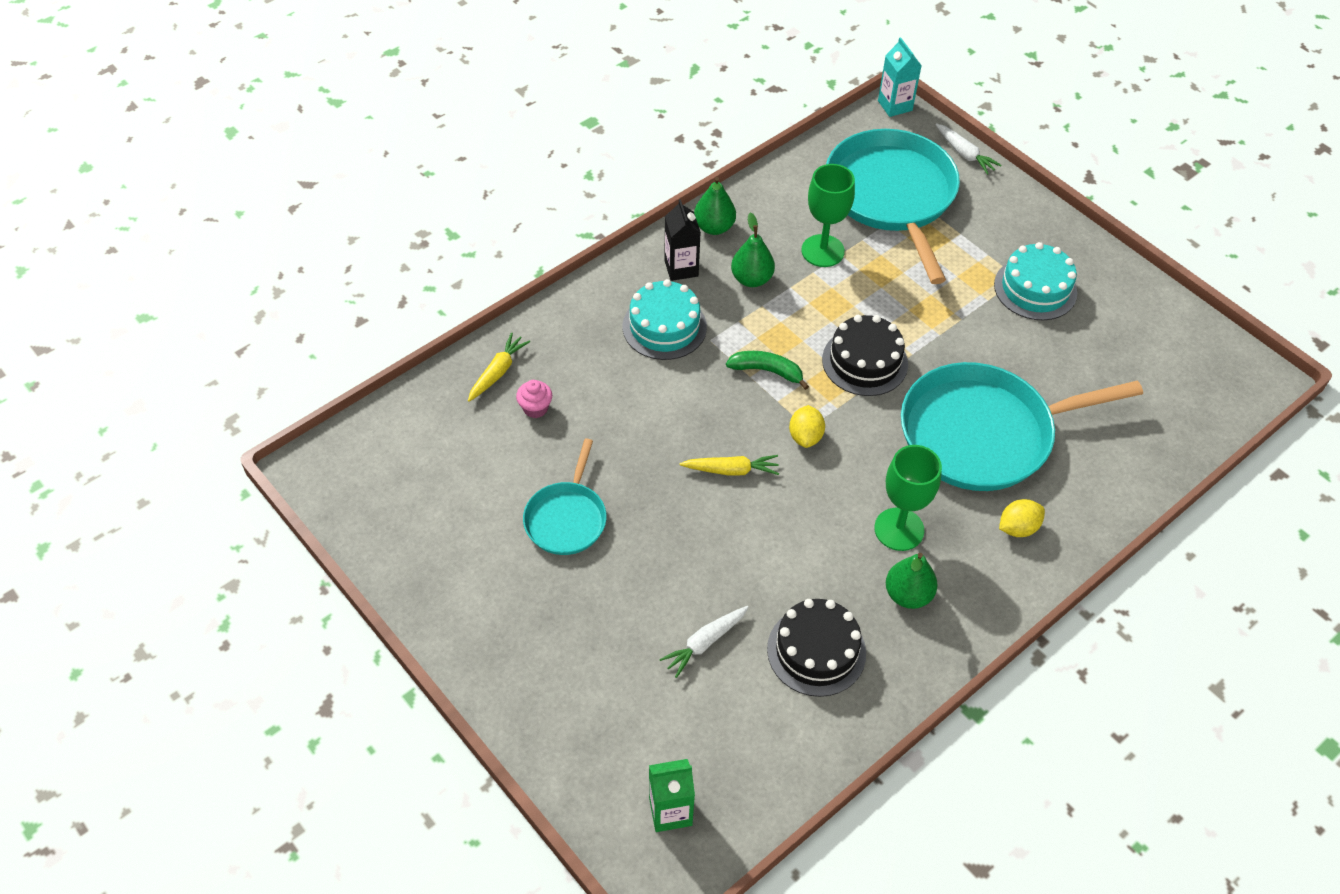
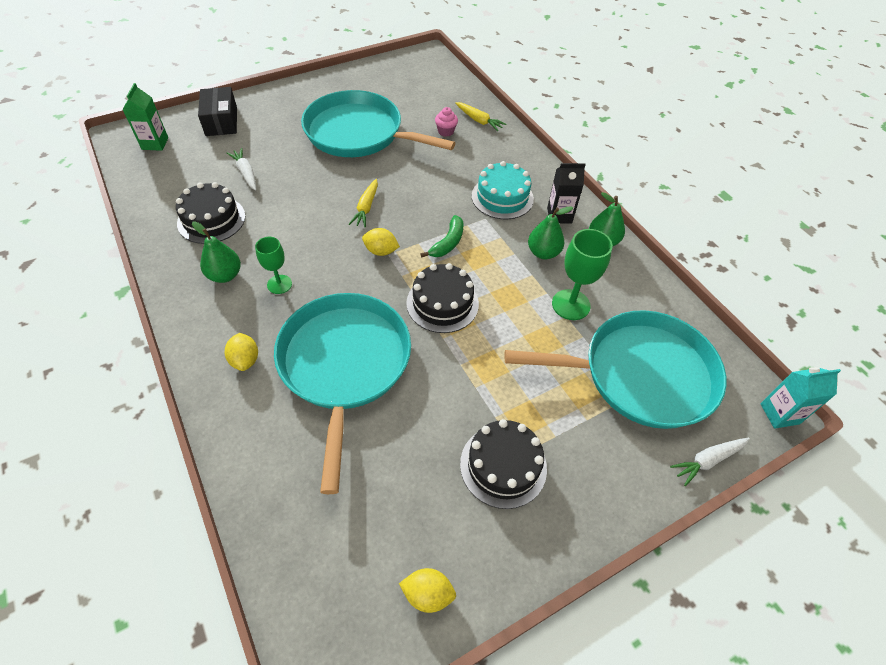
camera: 100 degrees right, 0 degrees up
(566, 518) = (359, 133): turquoise pan -> turquoise pan, size x1.92
(583, 730) = (221, 121): none -> black box
(899, 529) = (279, 284): green goblet -> green goblet, size x0.64
(1035, 289) = (503, 465): turquoise cake -> black cake
(1169, 325) = (427, 594): none -> yellow lemon

